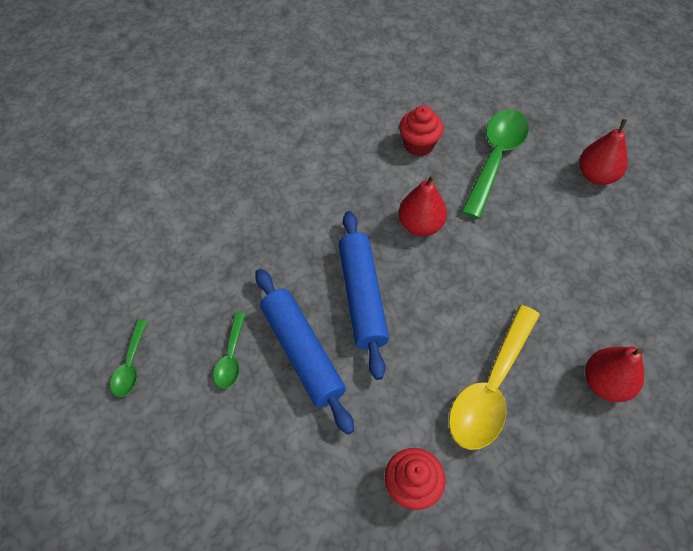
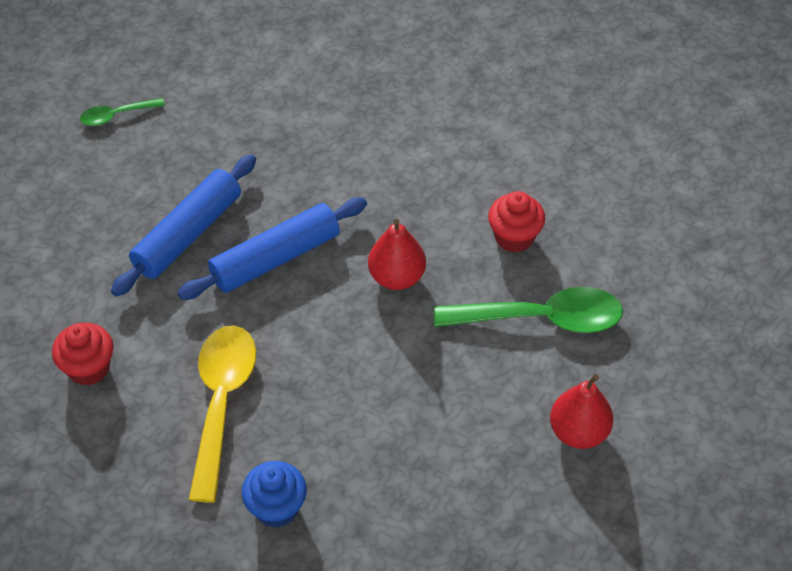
camera: 65 degrees right, 5 degrees down
(231, 357) = (157, 182): green spoon -> none
(491, 388) = (221, 403): yellow spoon -> yellow spoon turned 90 degrees clockwise
(605, 383) = (276, 508): red pear -> blue cupcake

